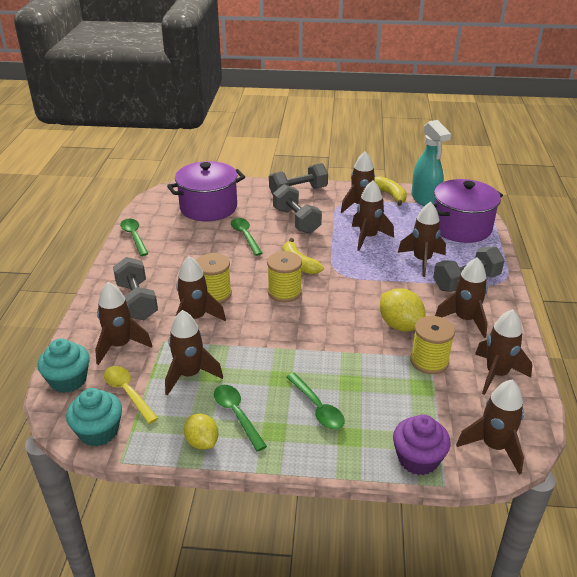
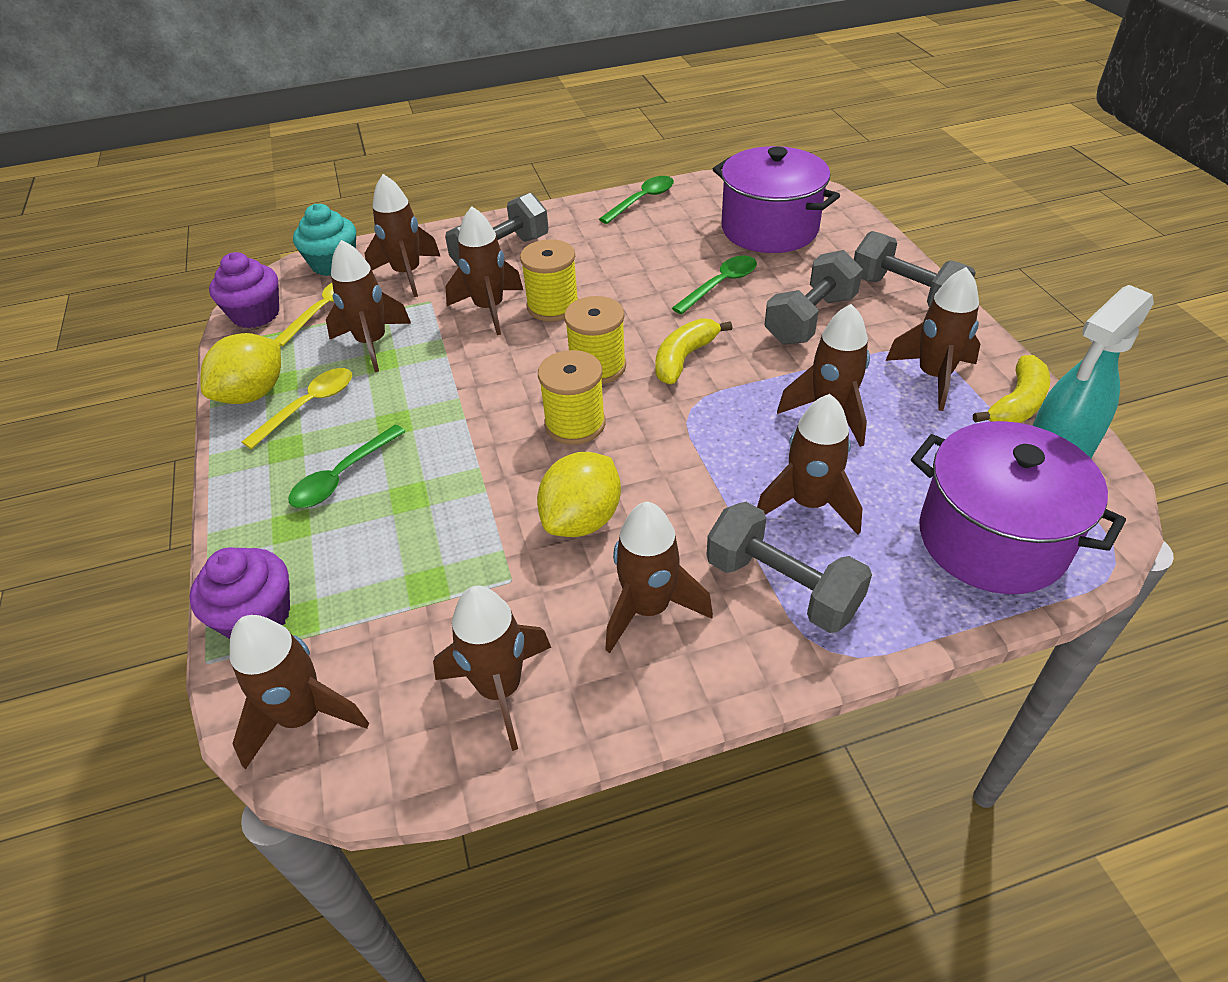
camera: 70 degrees right, 10 degrees up
(99, 431) = (256, 314): turquoise cupcake -> purple cupcake
(202, 442) = (253, 394): yellow lemon -> yellow lemon, size x1.51
(237, 414) = (309, 406): green spoon -> yellow spoon
(429, 361) = (499, 581): yellow spool -> yellow spool (575, 424)

